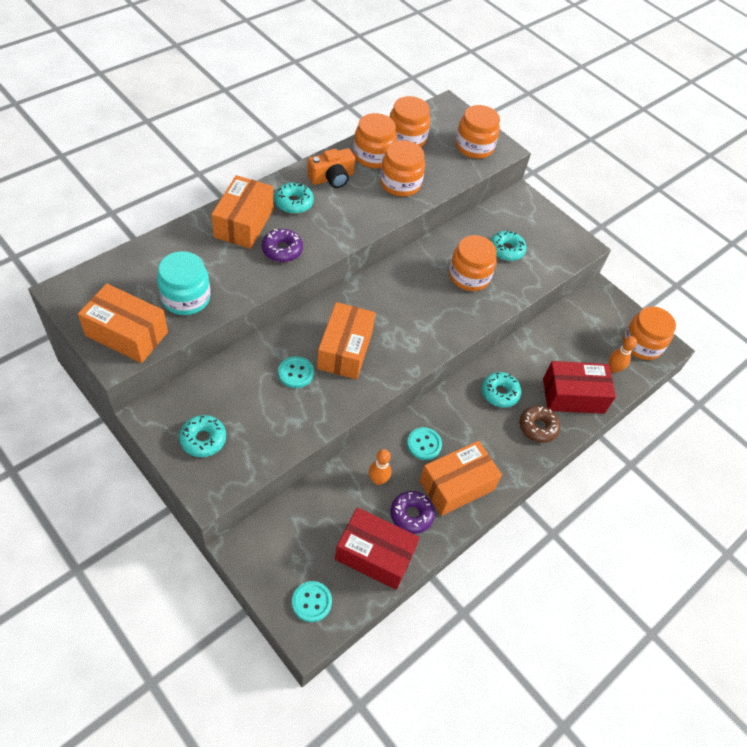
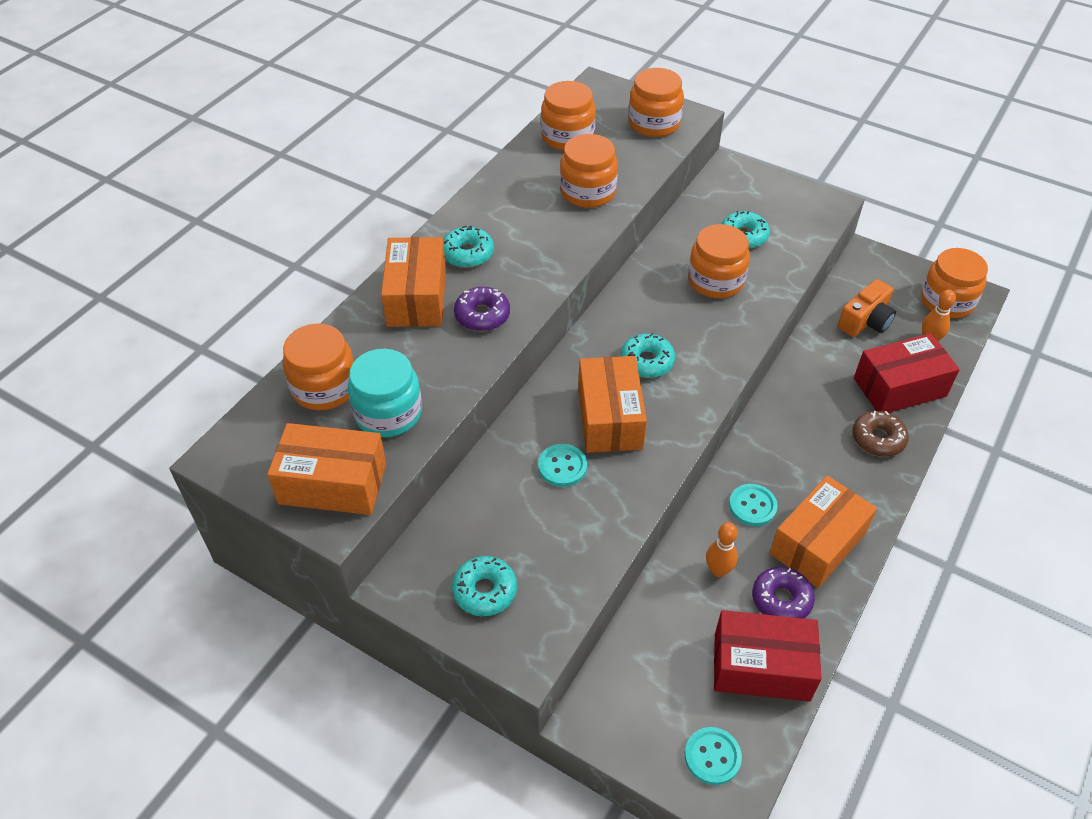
camera: 10 degrees left, 5 degrees down
(332, 178) = (500, 210): orange camera -> orange camera (865, 321)
(373, 156) = (537, 169): orange jar -> orange jar (324, 387)
(500, 393) = (812, 413): turquoise donut -> turquoise donut (647, 361)

